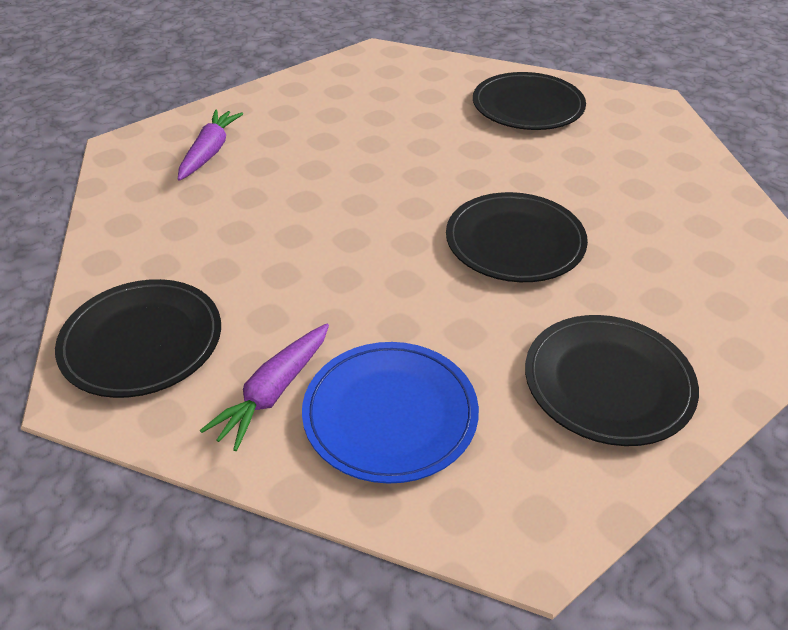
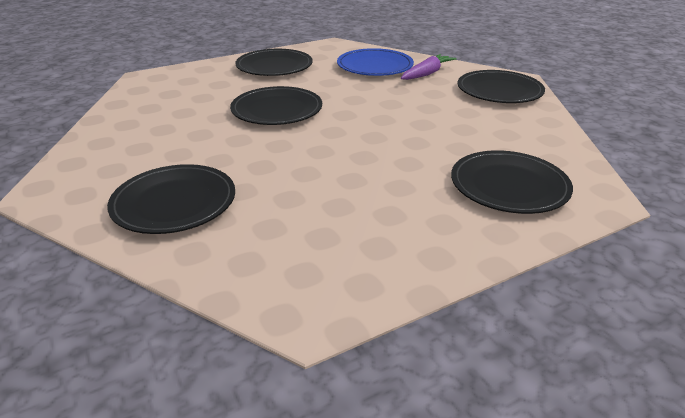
camera: 170 degrees left, 10 degrees down
(210, 152) = (509, 186): purple carrot -> black plate

